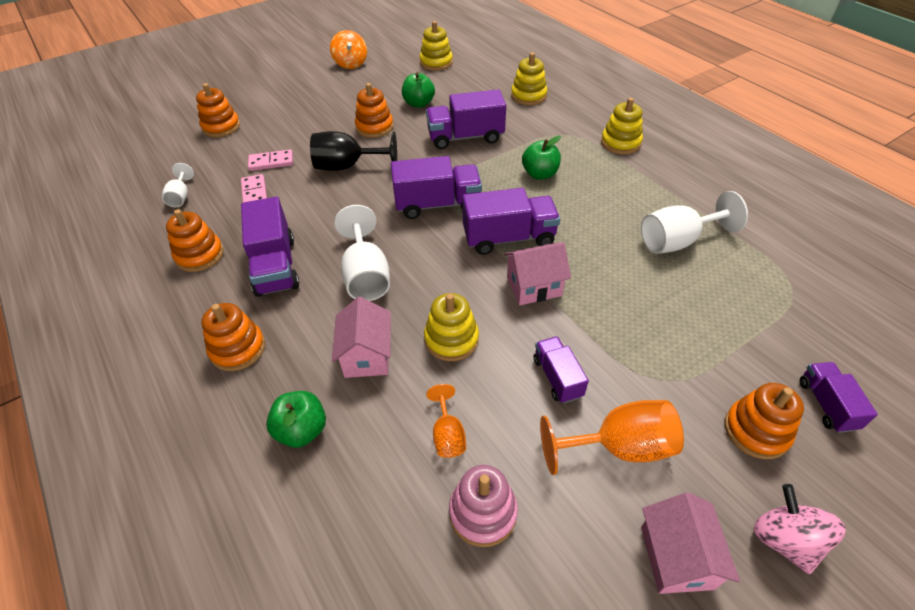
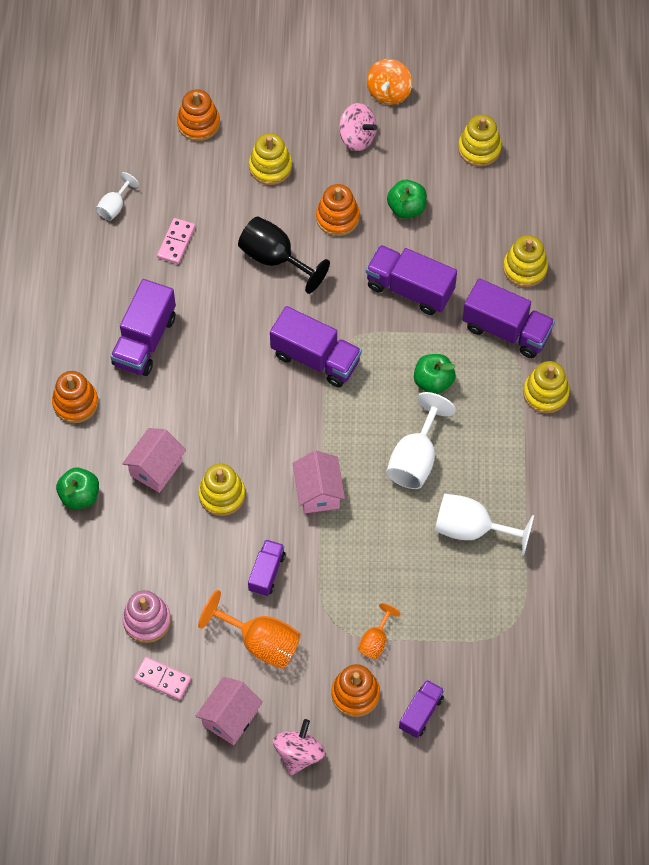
camera: 35 degrees right, 15 degrees up
(199, 255) = (95, 290): orange stacking toy -> none
(271, 162) = (213, 208): pink domino -> pink domino (162, 679)
(298, 125) = (270, 167): none -> yellow stacking toy
(349, 88) = (357, 137): none -> pink spinning top
(366, 276) = (204, 396): white goblet -> white goblet (415, 459)
(448, 435) = (164, 561): orange goblet -> orange goblet (375, 640)
(509, 238) = (342, 434): purple truck -> purple truck (506, 330)
(534, 287) = (318, 492): pink house -> pink house turned 60 degrees clockwise

